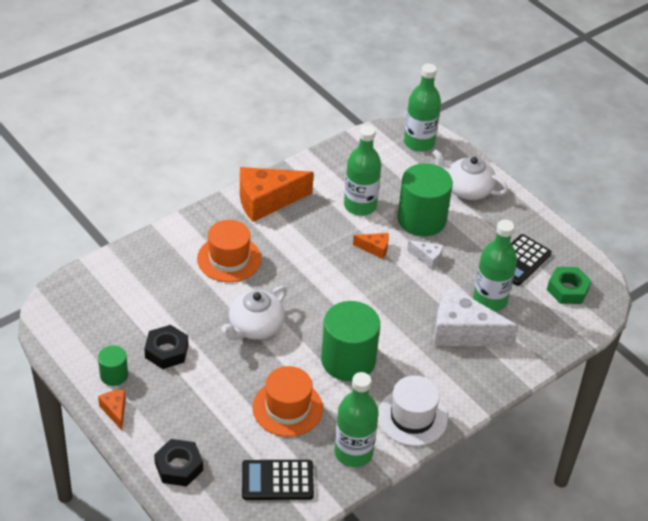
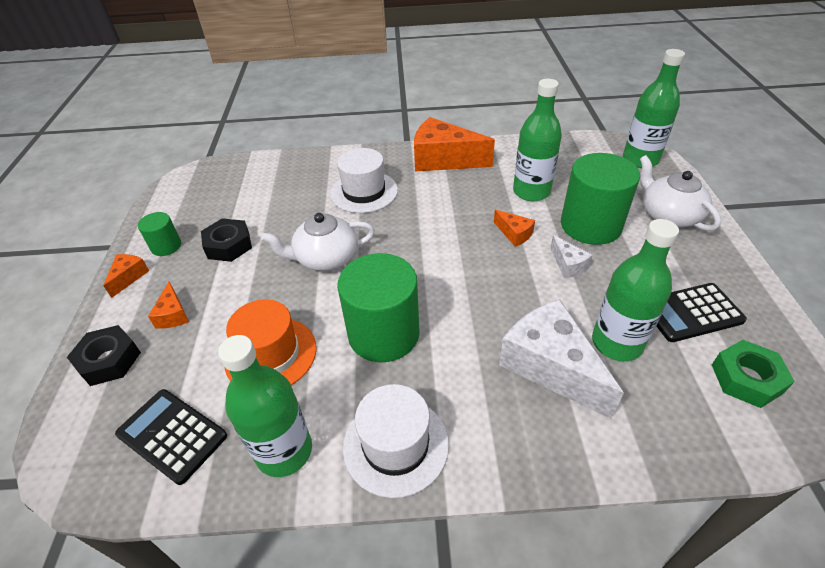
camera: 40 degrees right, 0 degrees up
(187, 418) = (173, 314): none -> orange cheese
(229, 259) = (364, 192): orange hat -> white hat

